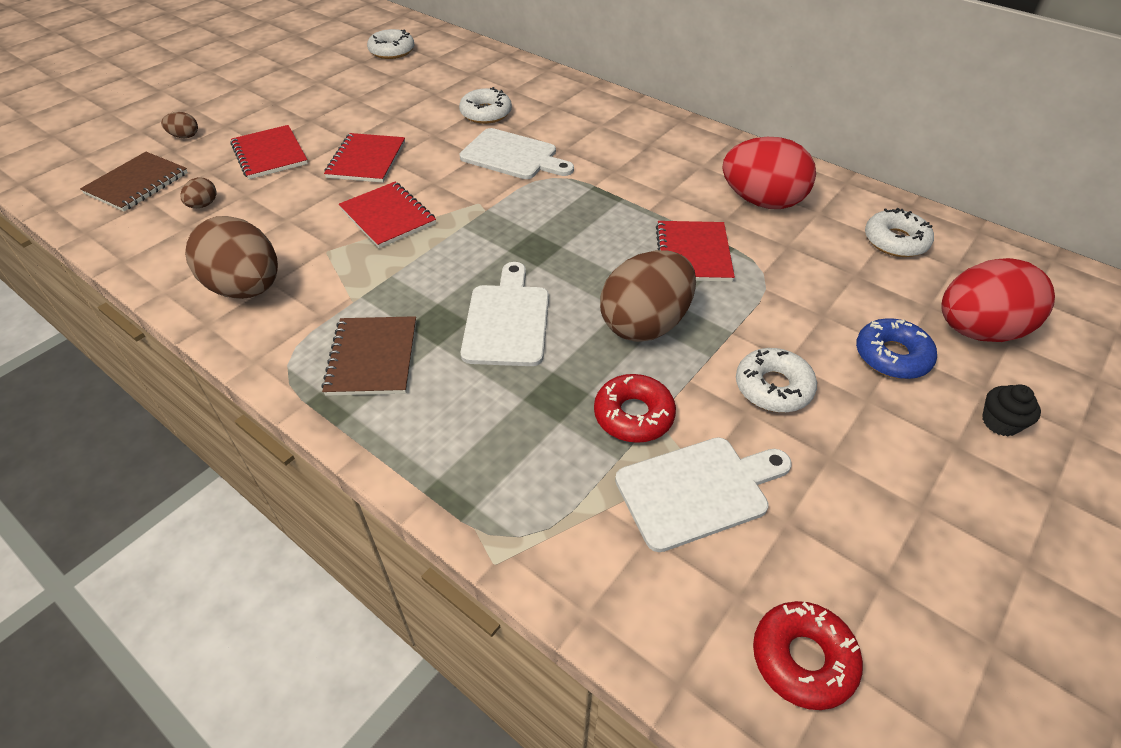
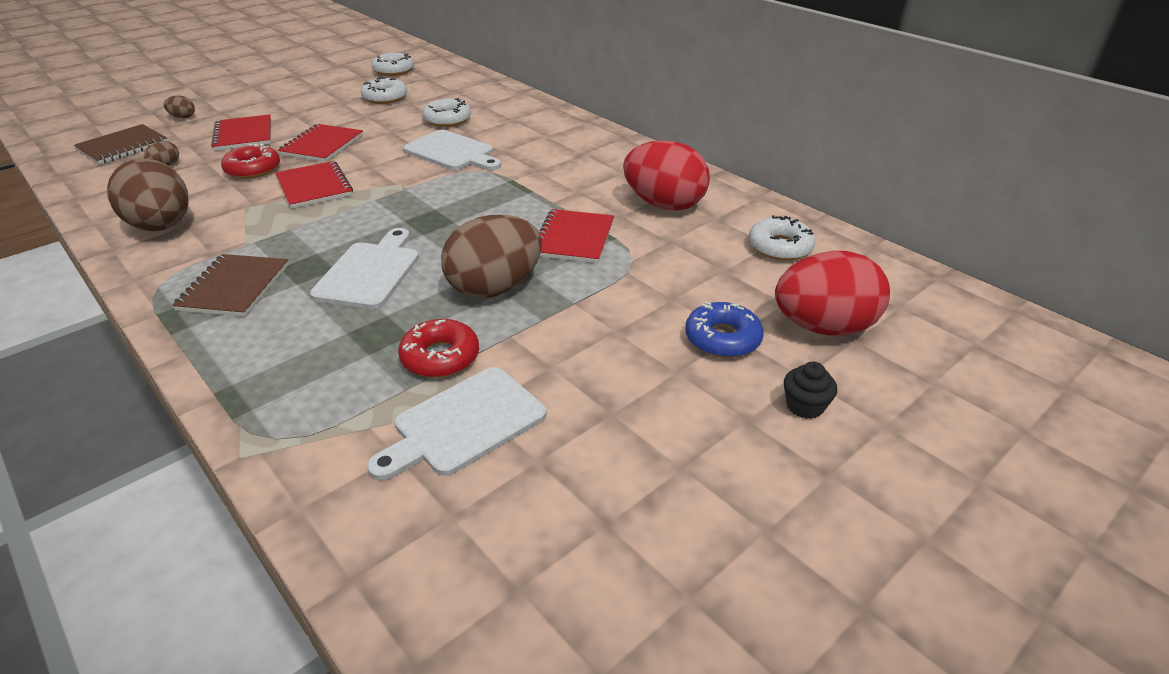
camera: 10 degrees right, 10 degrees down
(697, 490) = (464, 424): white cutting board -> white cutting board turned 150 degrees clockwise
(773, 387) = (588, 350): white donut -> white donut (385, 98)
(803, 659) = (483, 578): red donut -> red donut (253, 169)

